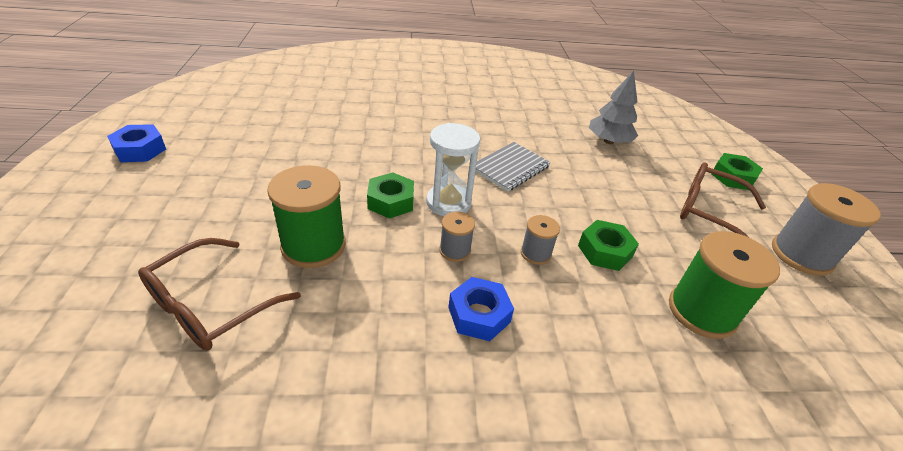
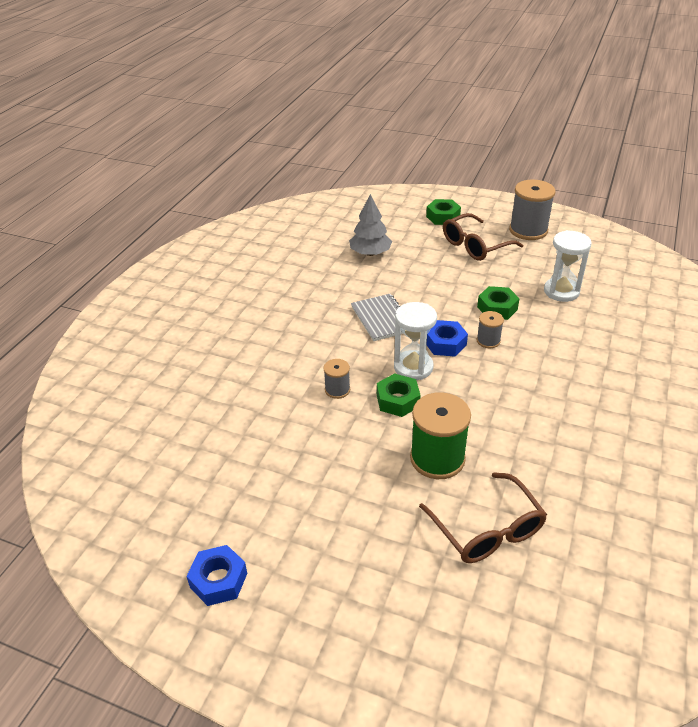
camera: 60 degrees left, 0 degrees up
(455, 250) = (471, 380): grey spool -> grey spool (337, 390)
(479, 315) = (537, 386): blue nut -> blue nut (445, 343)
(702, 311) = (561, 291): green spool -> white hourglass

